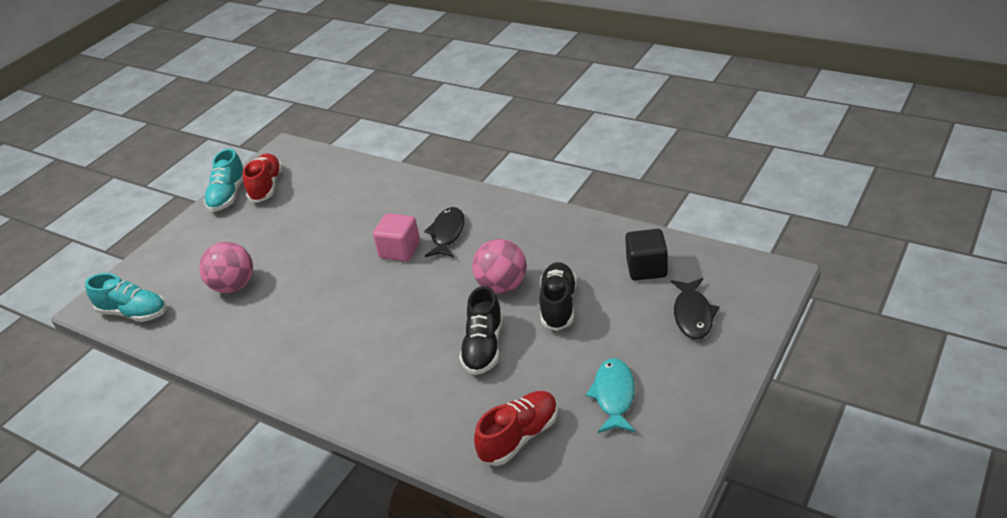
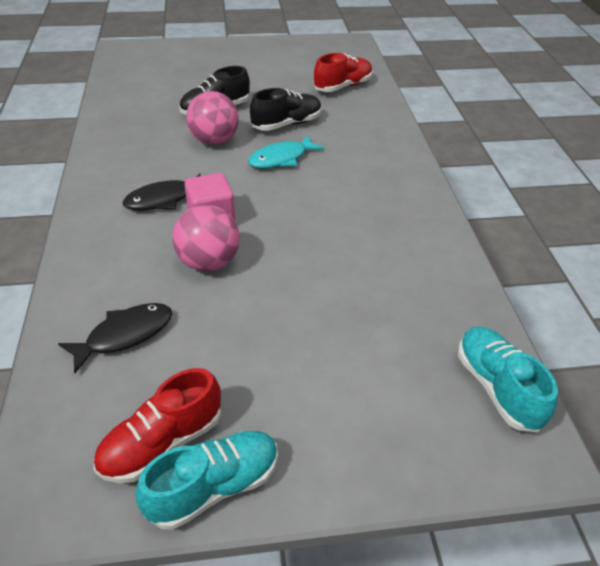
camera: 135 degrees left, 5 degrees up
(234, 286) = (369, 318): pink ball -> pink ball (208, 262)
(519, 437) = (342, 86): red shoe -> red shoe turned 135 degrees clockwise
(614, 395) = (278, 69): turquoise fish -> turquoise fish (281, 158)
(646, 268) = (145, 89): black cube -> none
(693, 315) = (182, 63): black fish -> black fish (125, 335)

